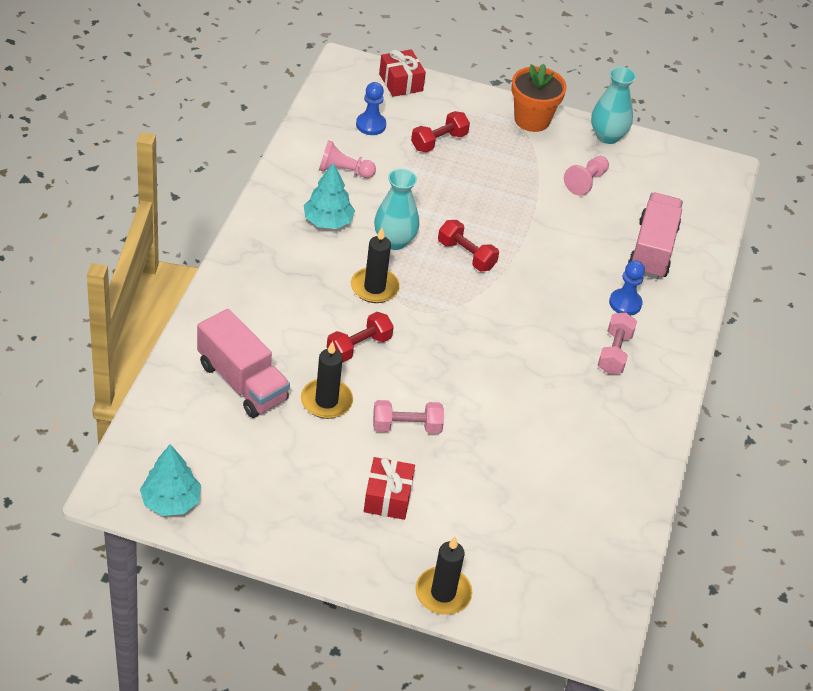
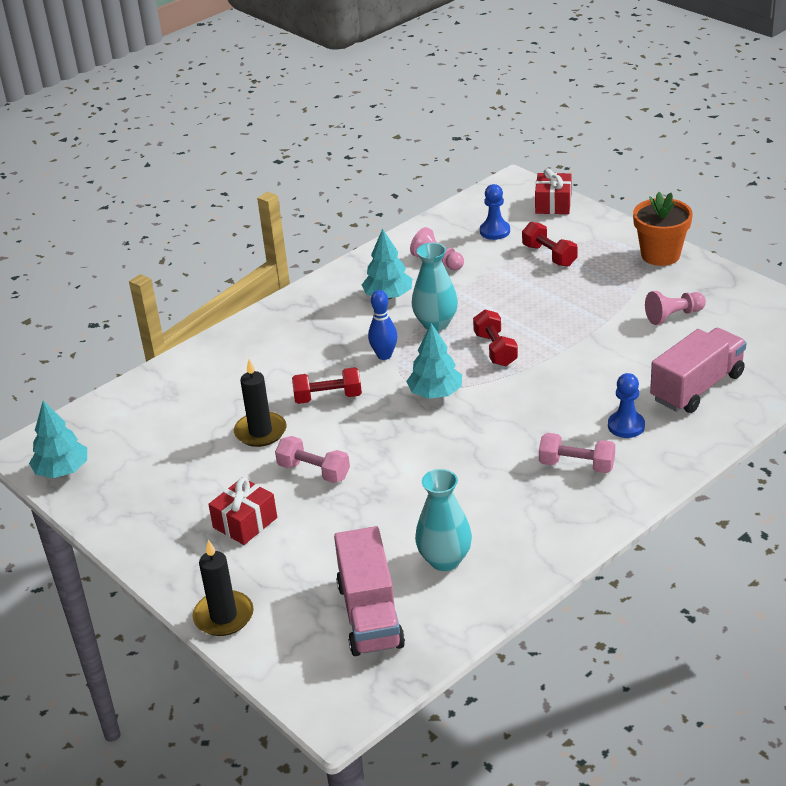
camera: 40 degrees right, 10 degrees down
(242, 382) = (202, 399): pink truck -> pink truck (370, 615)
(374, 287) = (384, 355): black candle -> blue bowling pin
(439, 141) = (549, 255): red dumbbell -> red dumbbell turned 60 degrees clockwise
(449, 315) = (435, 393): none -> turquoise tree
(607, 136) = (731, 282): turquoise vase -> turquoise vase (445, 560)
(614, 353) = (576, 465): pink dumbbell -> pink dumbbell turned 60 degrees clockwise

